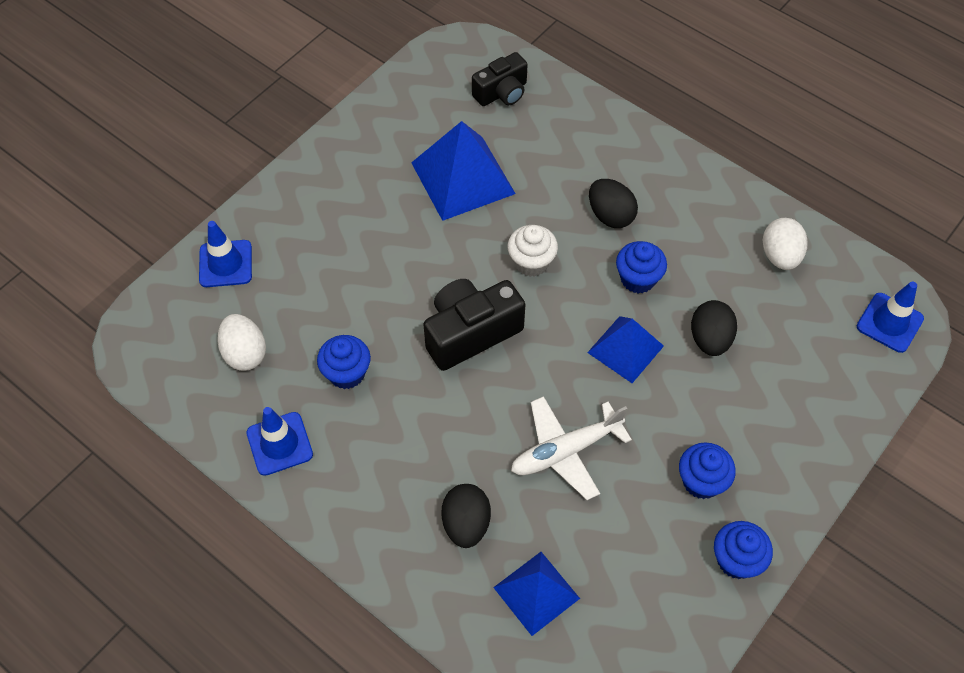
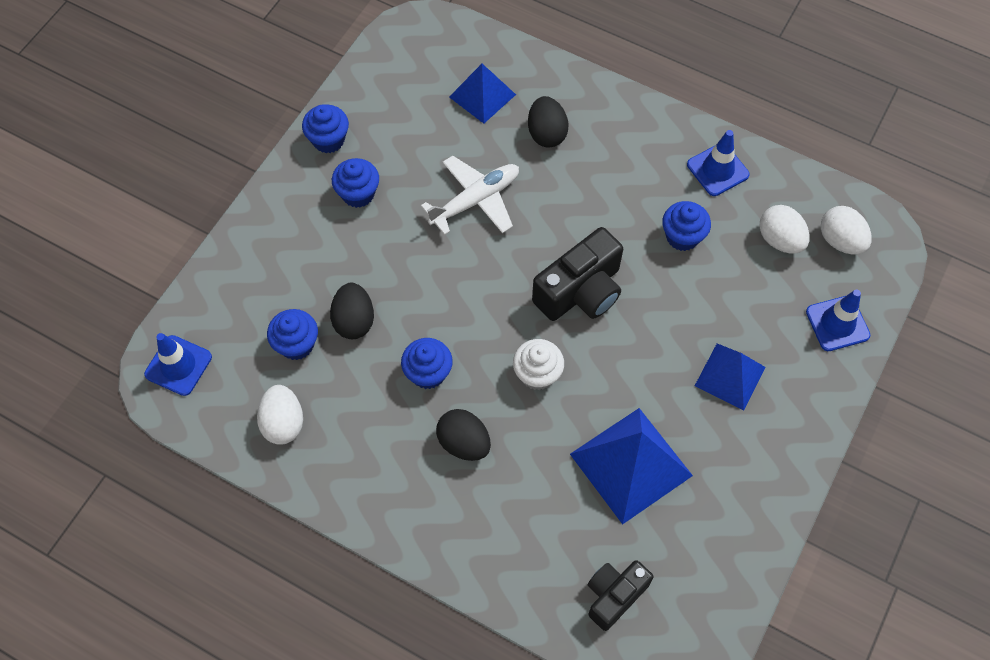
camera: 170 degrees right, 5 degrees up
(182, 342) = (840, 241): none -> white egg
(625, 349) = (433, 299): blue pyramid -> blue pyramid (730, 376)
(769, 325) = (296, 344): none -> blue cupcake

